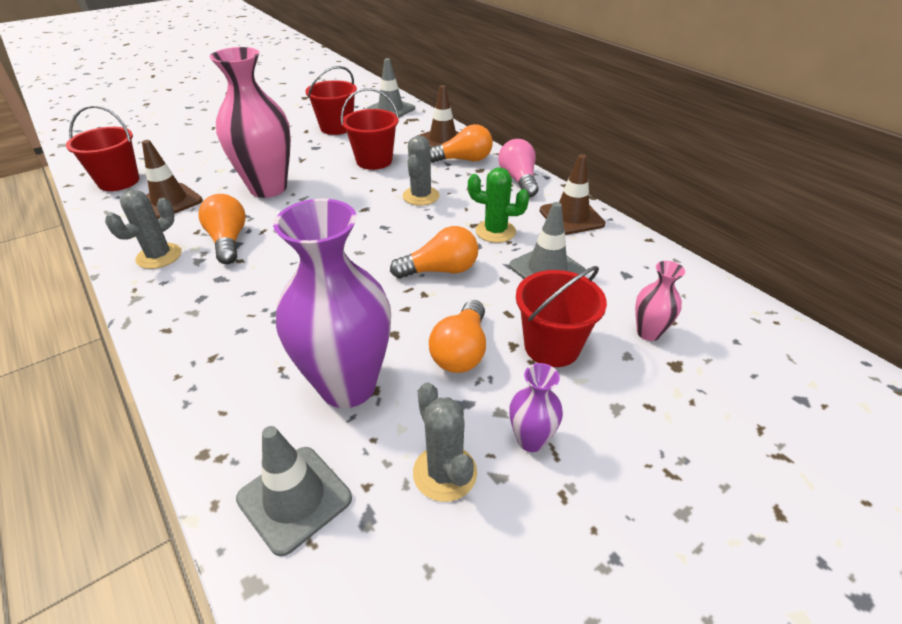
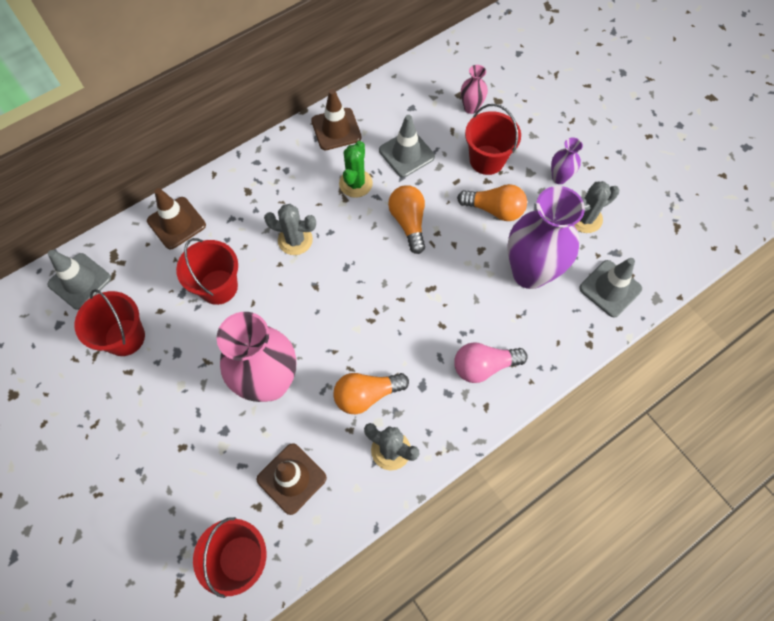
camera: 90 degrees left, 25 degrees up
(463, 160) = (225, 204): orange light bulb -> none
(518, 180) = (270, 161): pink light bulb -> pink light bulb (484, 366)

